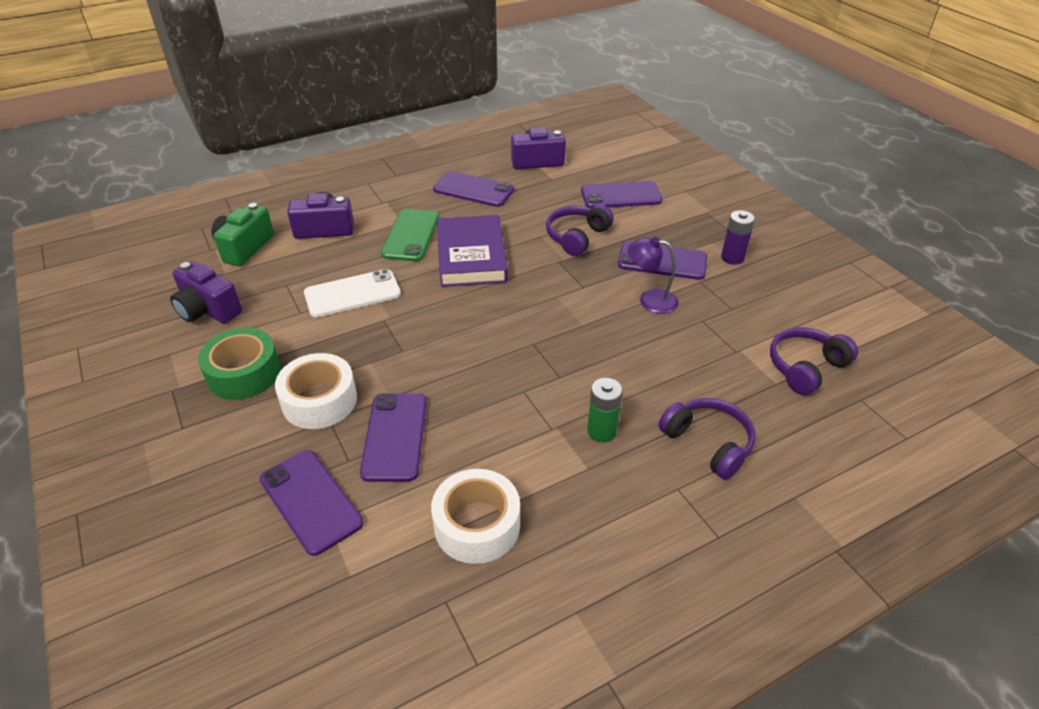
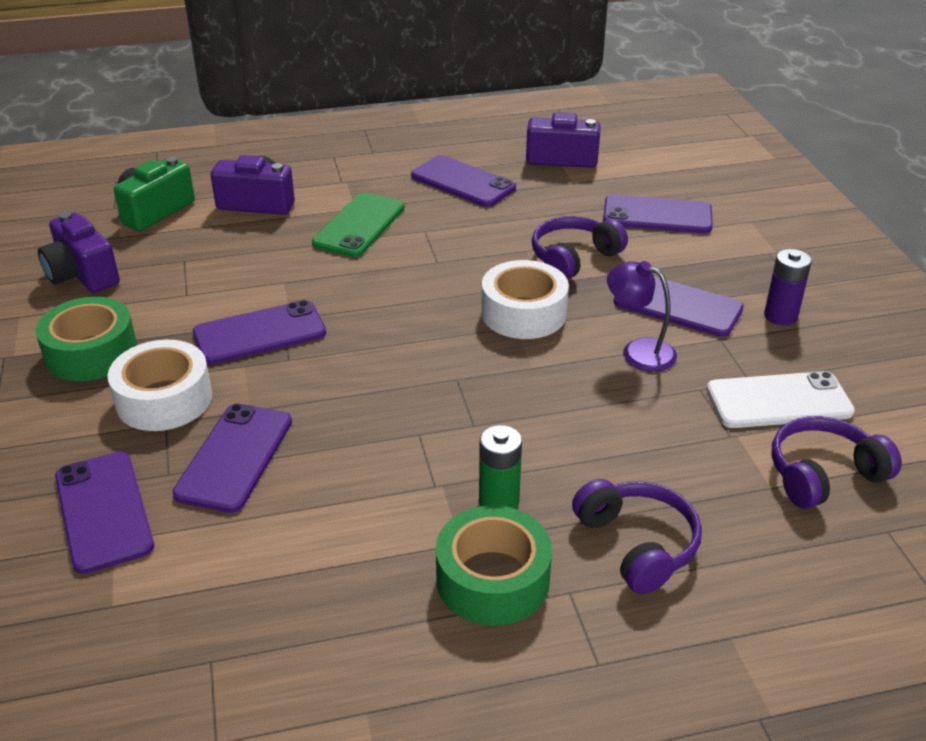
camera: 15 degrees right, 5 degrees down
(352, 294) = (257, 283): white phone -> white phone (779, 401)
(371, 334) = (259, 333): none -> purple phone
(471, 256) = (424, 261): purple book -> none
(477, 525) = (288, 581): white tape -> white tape (523, 313)
(622, 491) = (492, 579): none -> green tape

